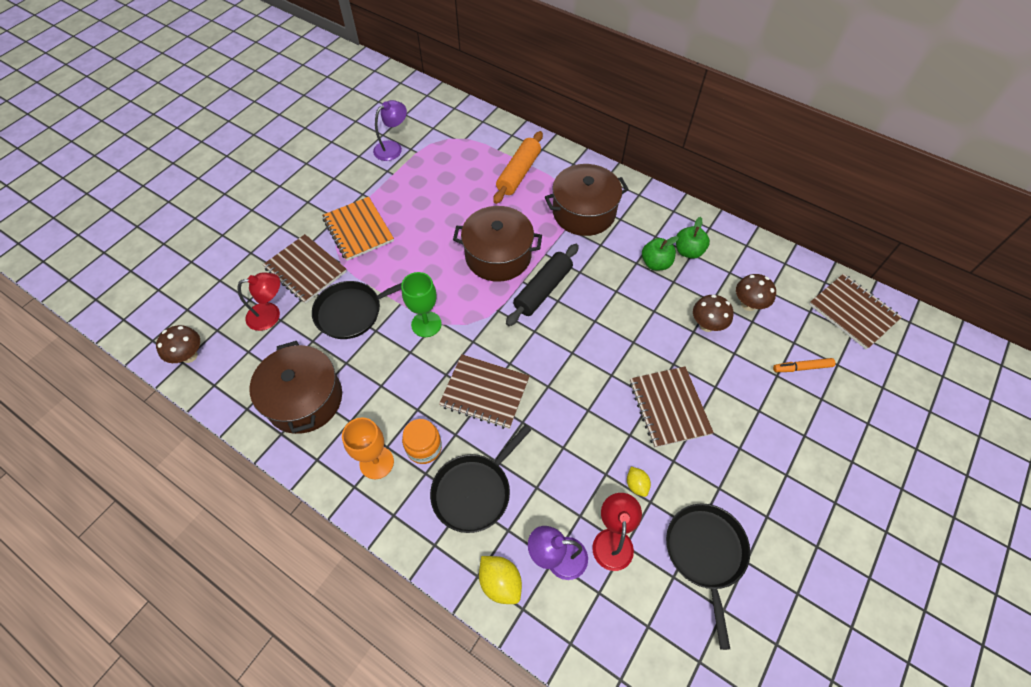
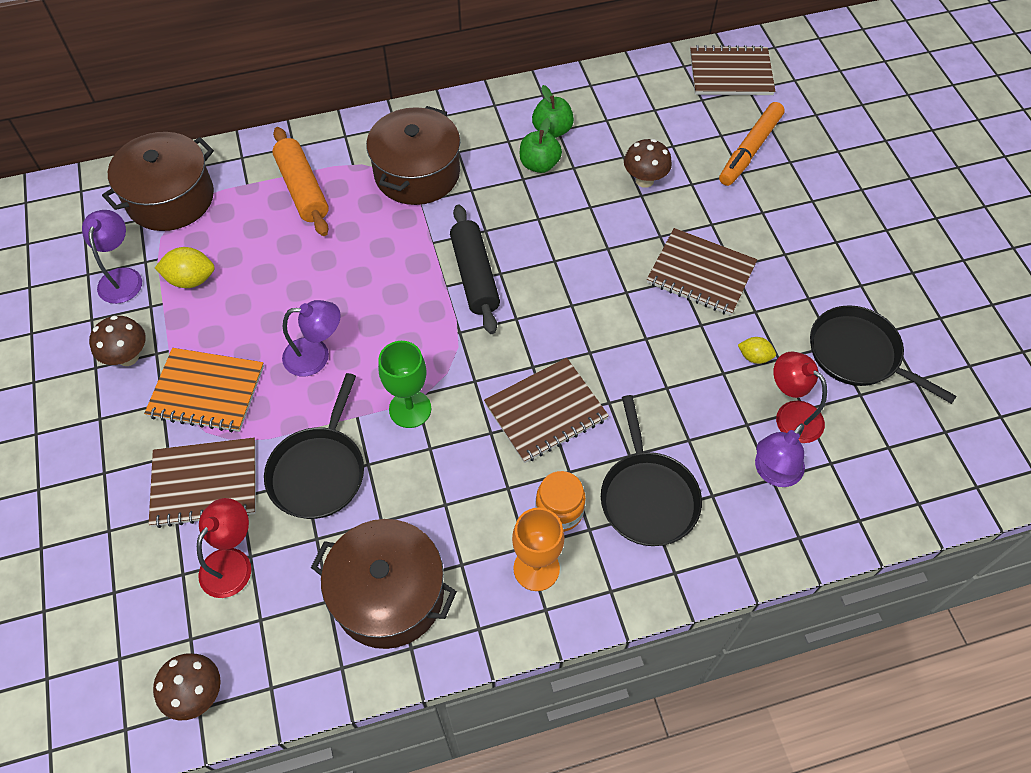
camera: 50 degrees left, 0 degrees up
(421, 258) = (316, 356): none -> purple lamp
(498, 255) = (391, 283): brown pot -> brown pot (170, 198)
(500, 582) = (759, 539): yellow lemon -> yellow lemon (191, 279)
(748, 304) = (653, 134): brown mushroom -> brown mushroom (128, 357)
(802, 367) = (750, 150): orange marker -> orange marker, size x1.68

